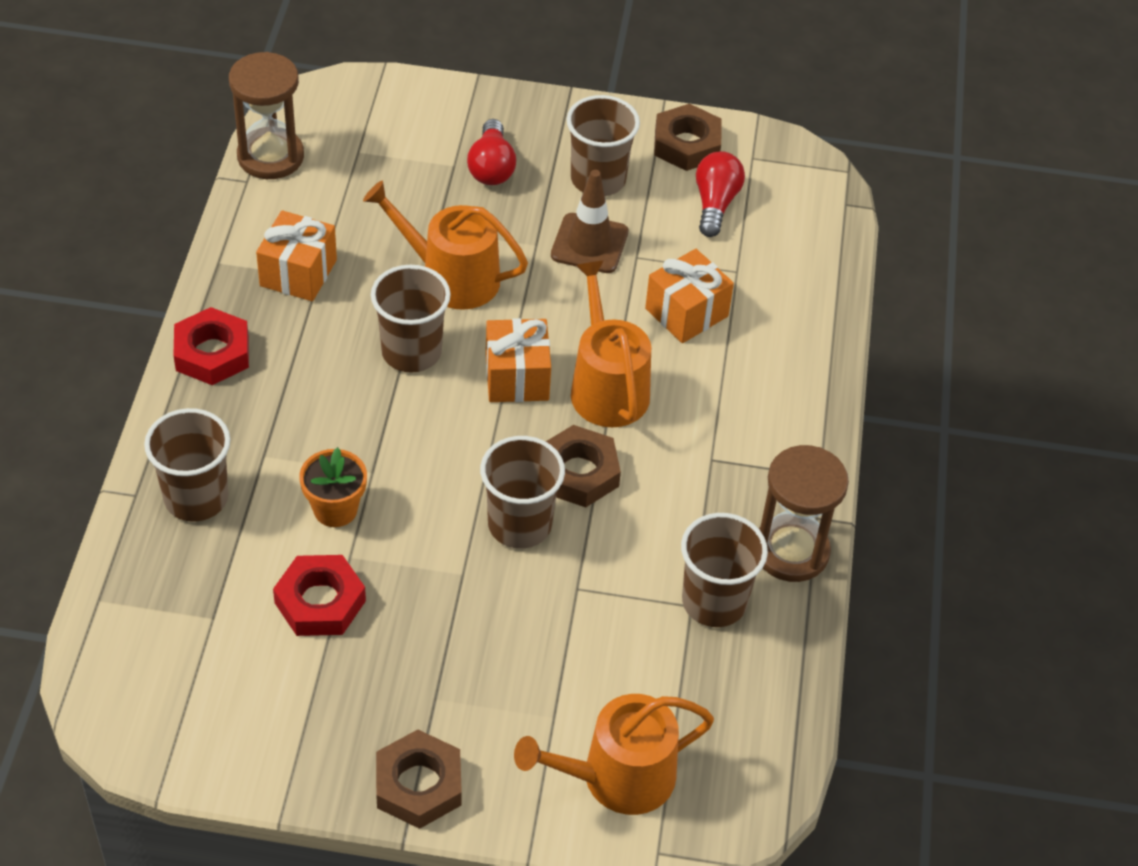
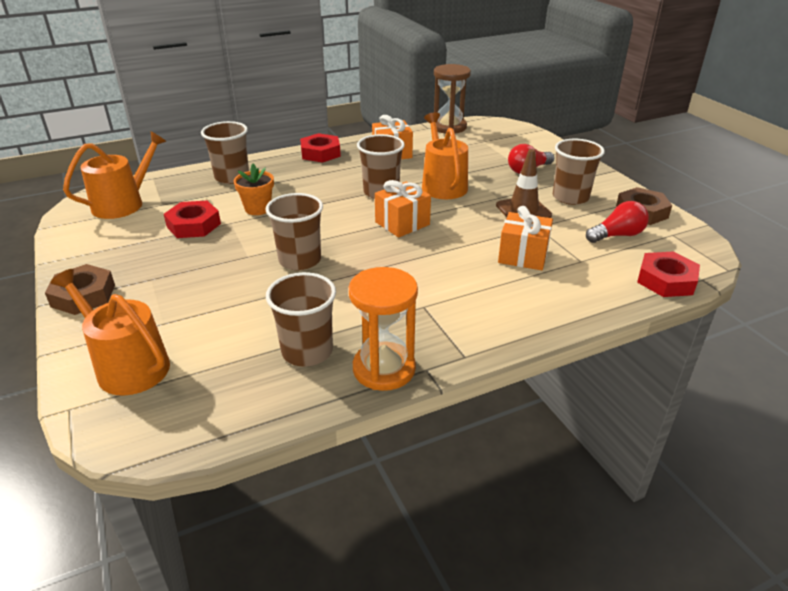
camera: 60 degrees right, 15 degrees down
(578, 473) = (358, 265): brown nut -> none
(606, 386) = (432, 251): orange watering can -> orange watering can (123, 204)
(791, 551) = (384, 369): brown hourglass -> orange hourglass
(826, 232) = (666, 280): none -> red nut

